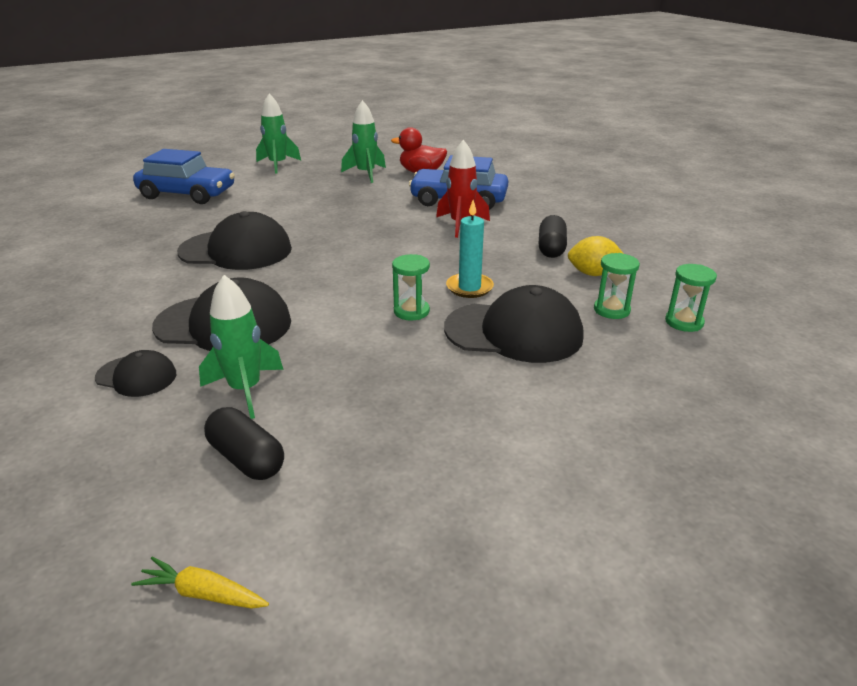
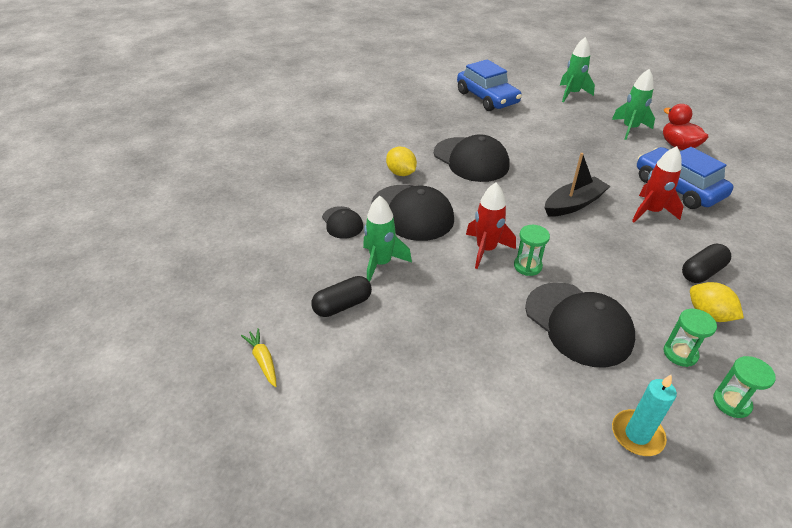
camera: 45 degrees right, 10 degrees up
(161, 294) = (401, 173): none -> yellow lemon
(247, 459) = (342, 305): black capsule -> black capsule turned 60 degrees clockwise
(353, 318) = (486, 250): none -> red rocket
(389, 245) = (573, 204): none -> black boat
(469, 288) = (590, 270): turquoise candle -> turquoise candle (637, 434)

